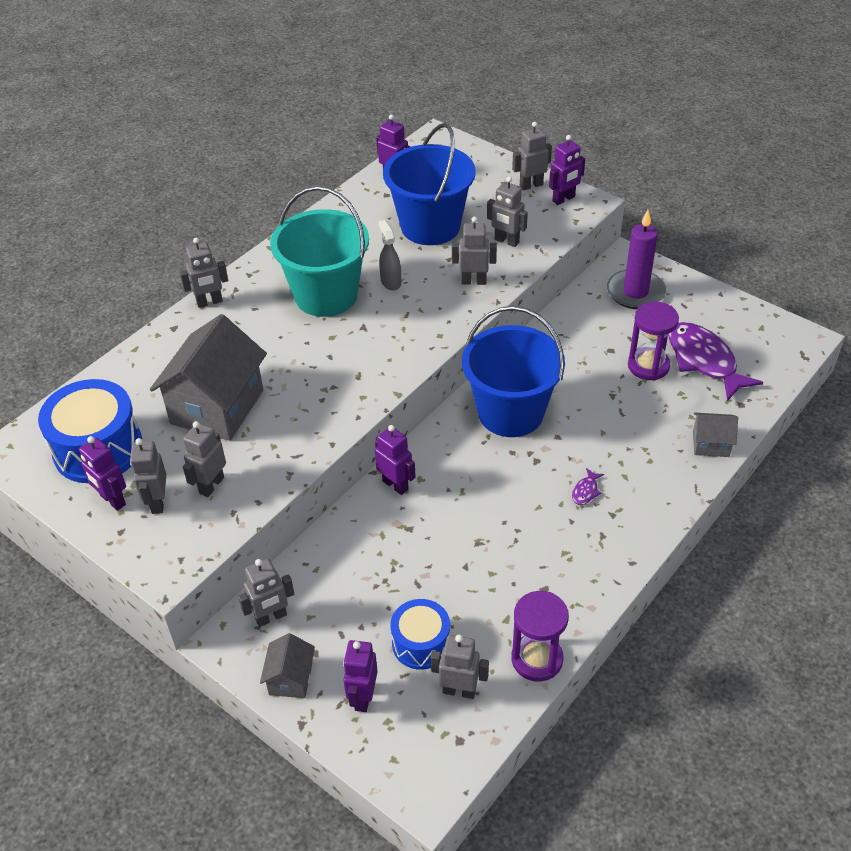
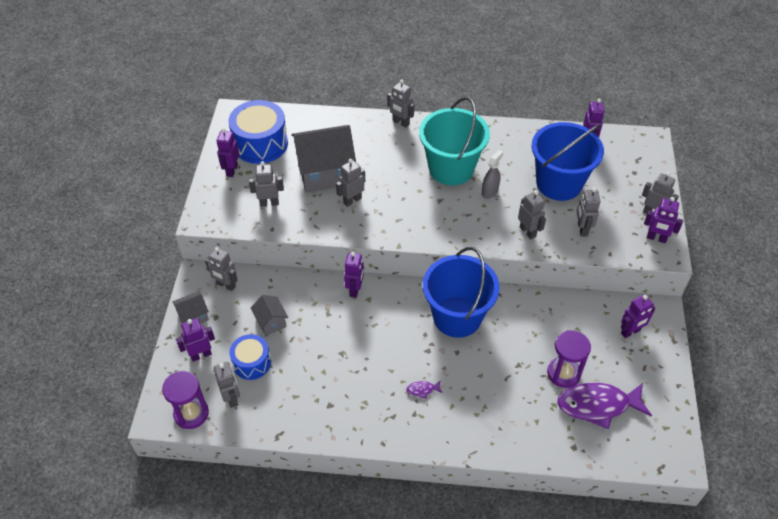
camera: 55 degrees right, 5 degrees up
(157, 502) = (243, 188): grey robot -> grey robot (352, 200)
(537, 659) = (277, 426): purple hourglass -> purple hourglass (191, 413)
(635, 292) = (630, 332): purple candle -> purple robot
(704, 361) = (598, 405): purple fish -> purple fish turned 120 degrees counterclockwise
(711, 444) = (520, 444): grey house -> grey house (271, 322)

